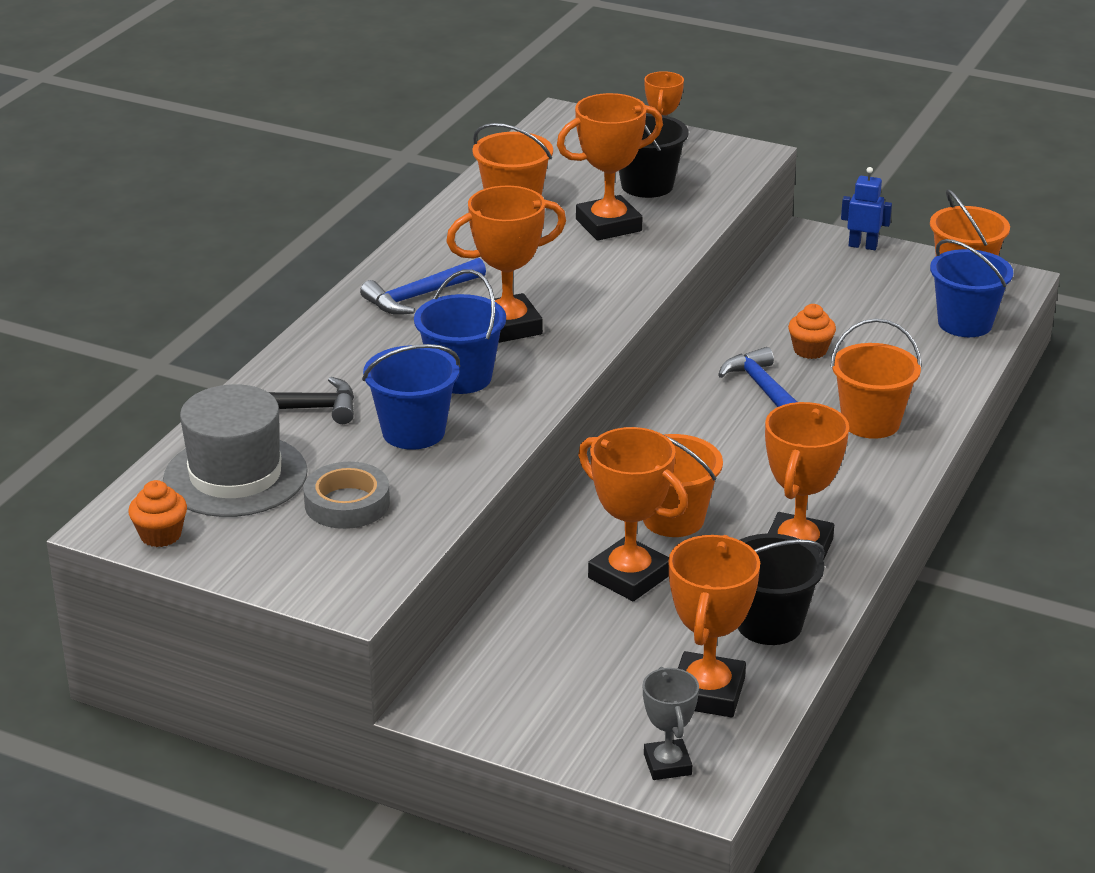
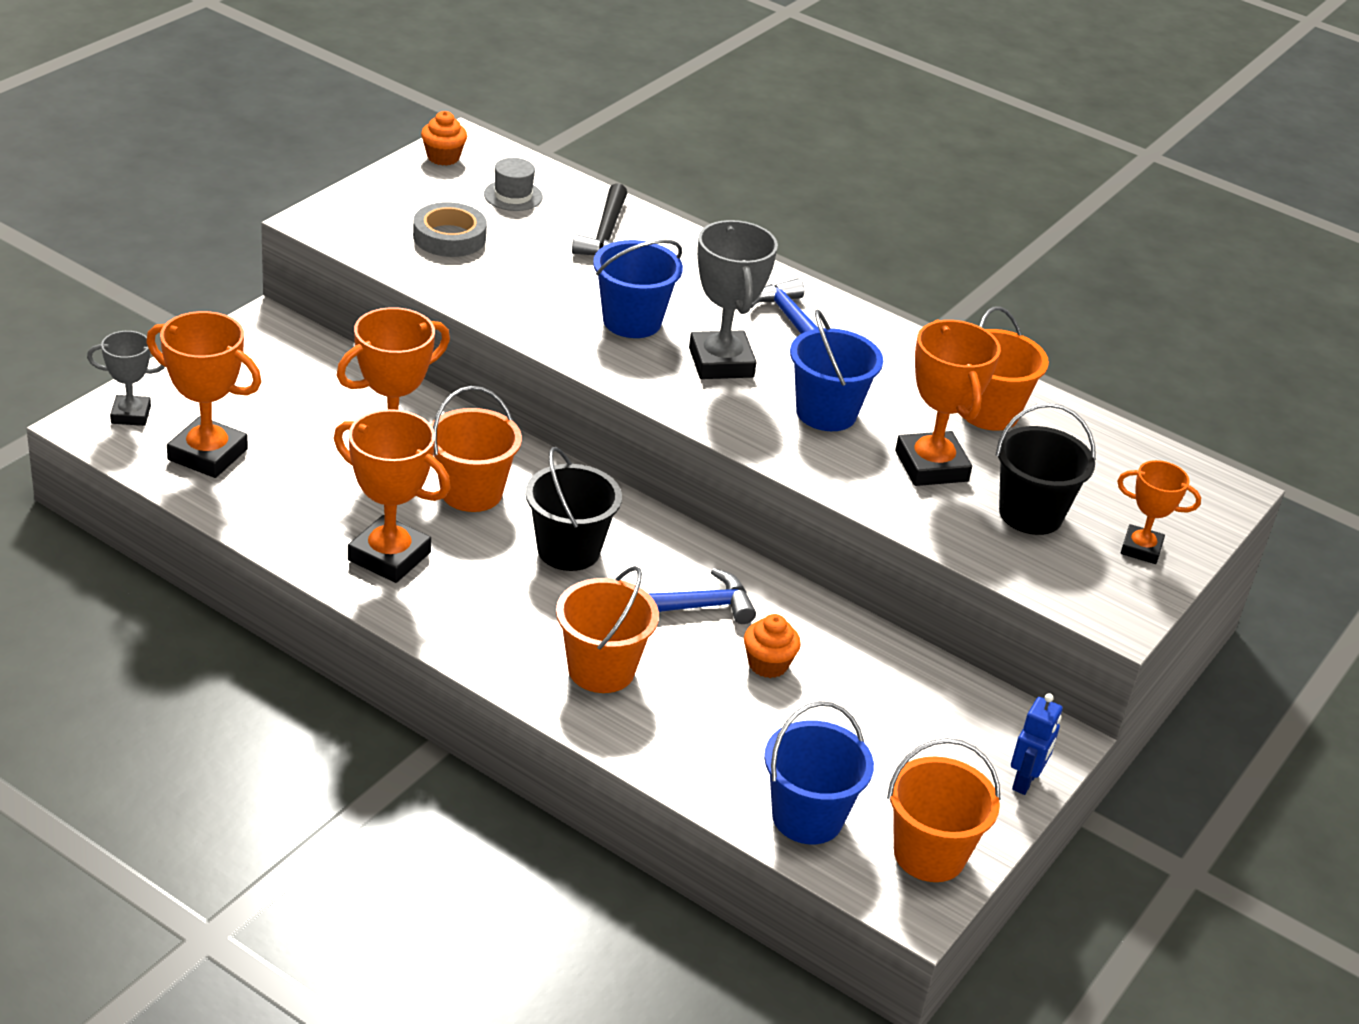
camera: 95 degrees right, 5 degrees up
(235, 476) = (513, 195): grey hat -> grey hat, size x0.49
(413, 432) = (547, 283): blue bucket -> blue bucket (826, 413)
(507, 326) = (721, 362): orange trophy -> grey trophy
(769, 624) = (283, 510): black bucket -> black bucket (568, 550)

